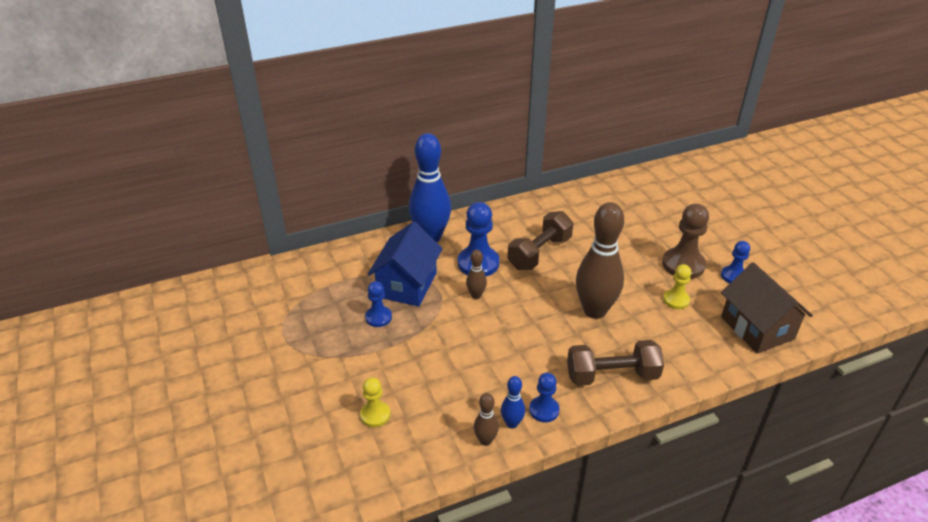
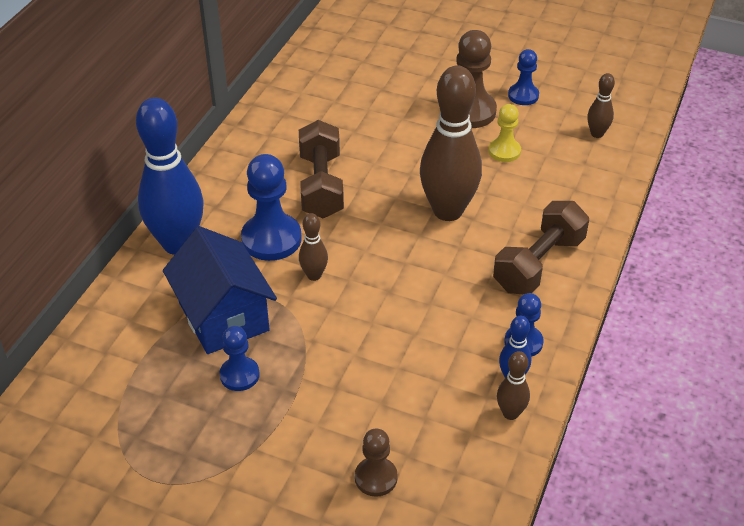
camera: 45 degrees left, 5 degrees up
(375, 415) = (376, 478): yellow pawn -> brown pawn
(757, 328) = (597, 134): brown house -> brown bowling pin

